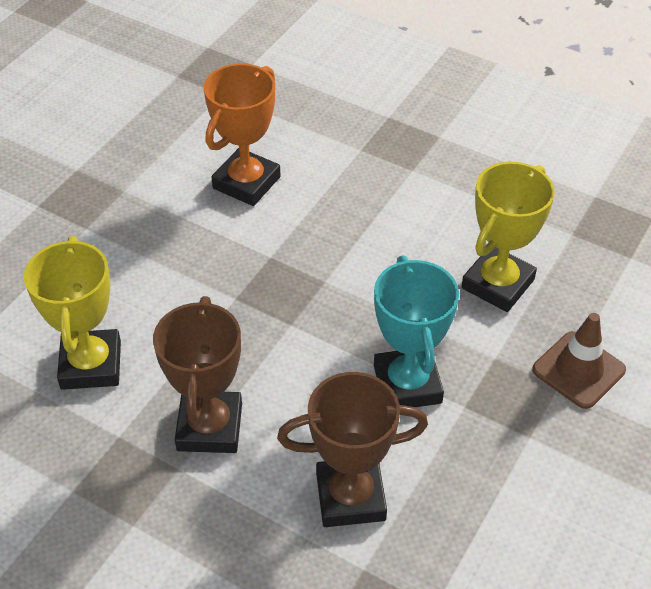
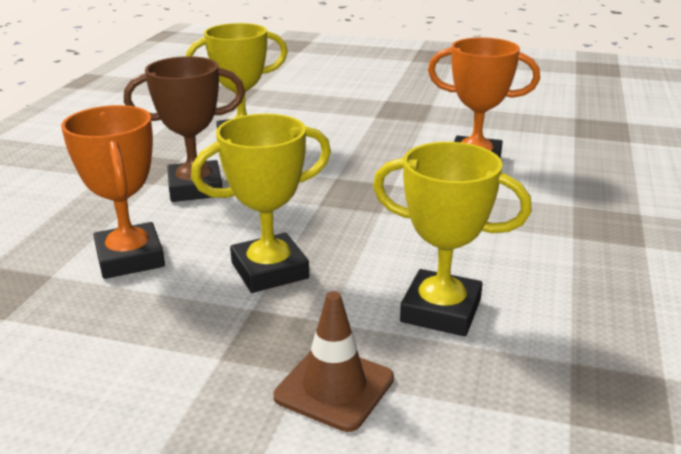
camera: 75 degrees right, 20 degrees down
(350, 497) = (130, 258): brown trophy -> orange trophy
(407, 384) = (269, 270): turquoise trophy -> yellow trophy

